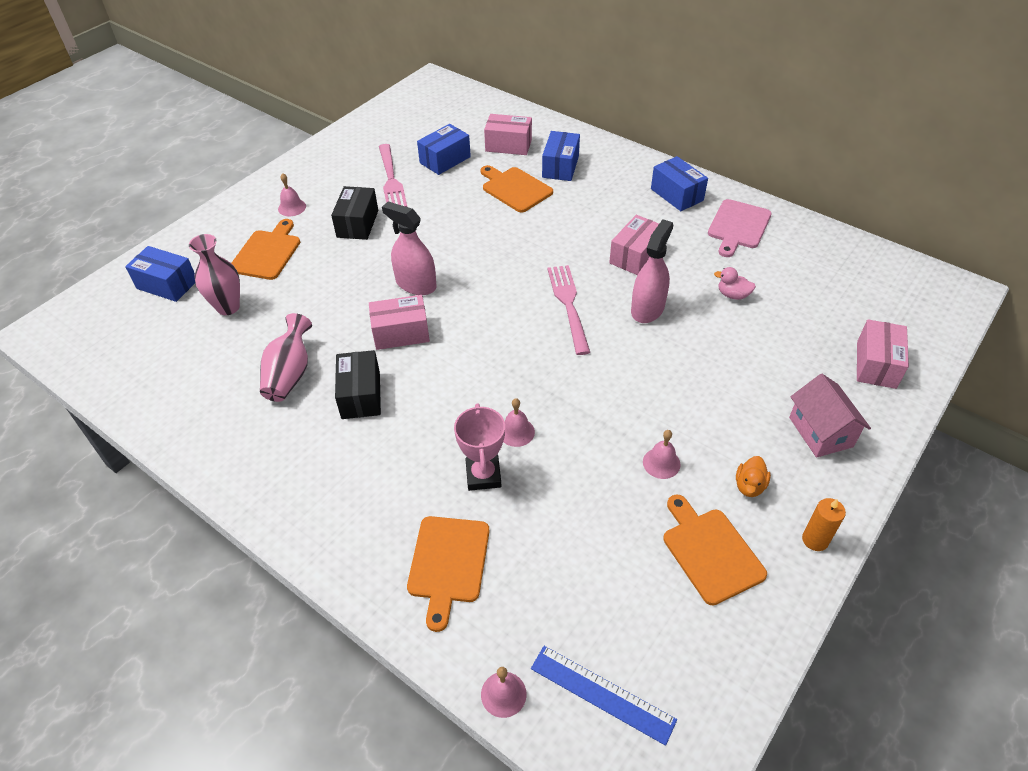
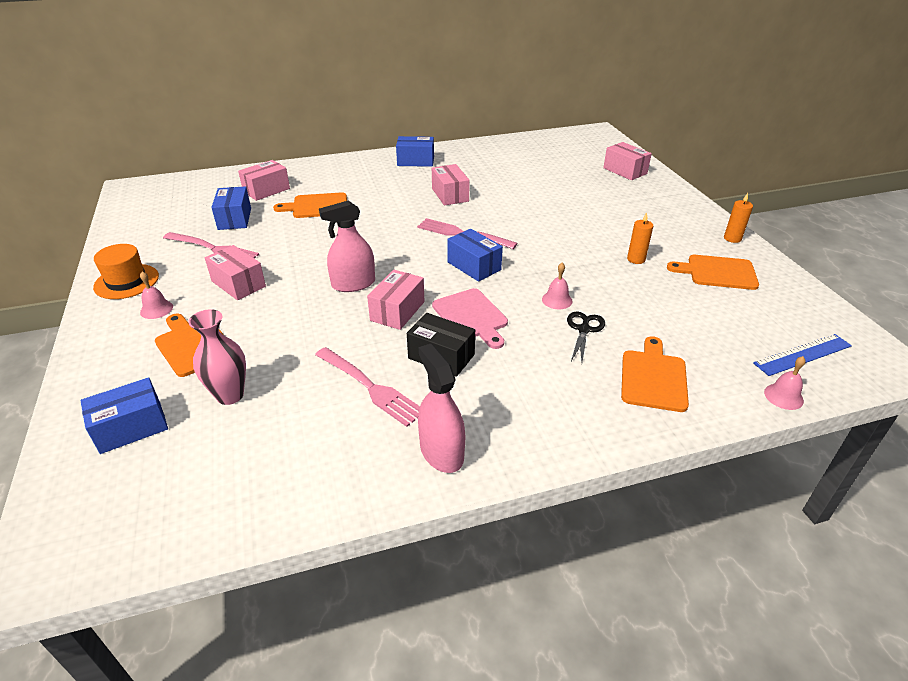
camera: 55 degrees left, 10 degrees down
(290, 374) = (369, 387): pink vase -> pink fork
(311, 171) = (126, 281): none -> orange hat
(357, 224) = (238, 284): black box -> pink box
(448, 563) = (653, 377): orange cutting board -> orange cutting board turned 120 degrees counterclockwise
(483, 475) = (584, 329): pink trophy -> black scissors
(560, 166) = (324, 183): blue box -> blue box (474, 266)
(647, 309) = (502, 210): pink spray bottle -> pink spray bottle (441, 452)
(661, 463) = (636, 259): pink bell -> orange candle
(732, 295) = (525, 182): pink duck -> none
(738, 226) = (471, 157): pink cutting board -> pink cutting board (471, 316)
(749, 486) = (678, 240): orange duck -> none
(820, 432) = (657, 204): pink house -> none

